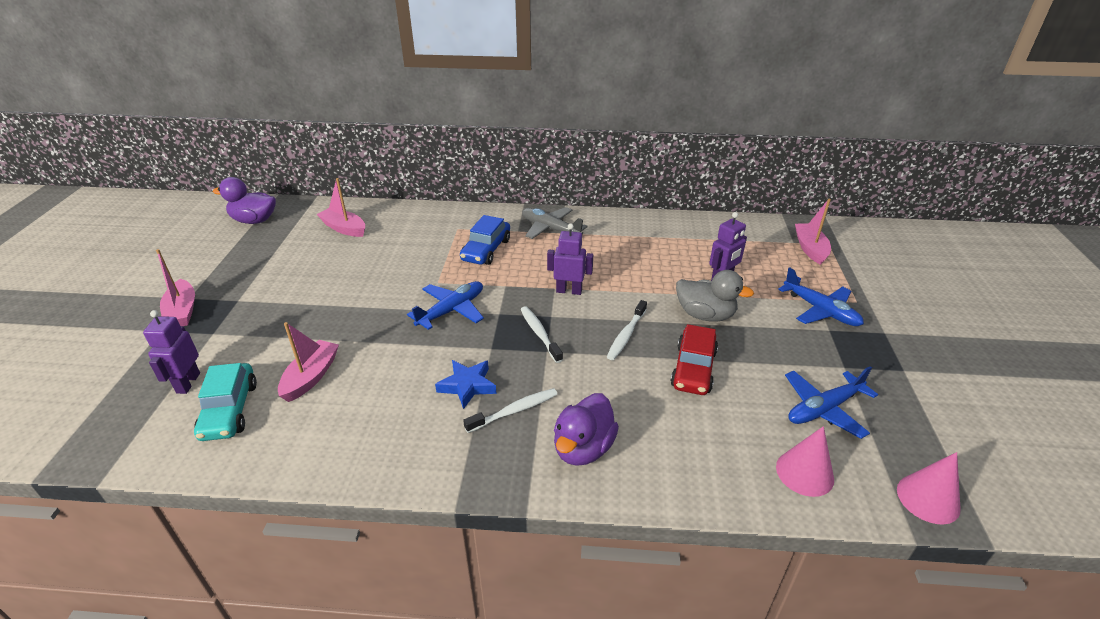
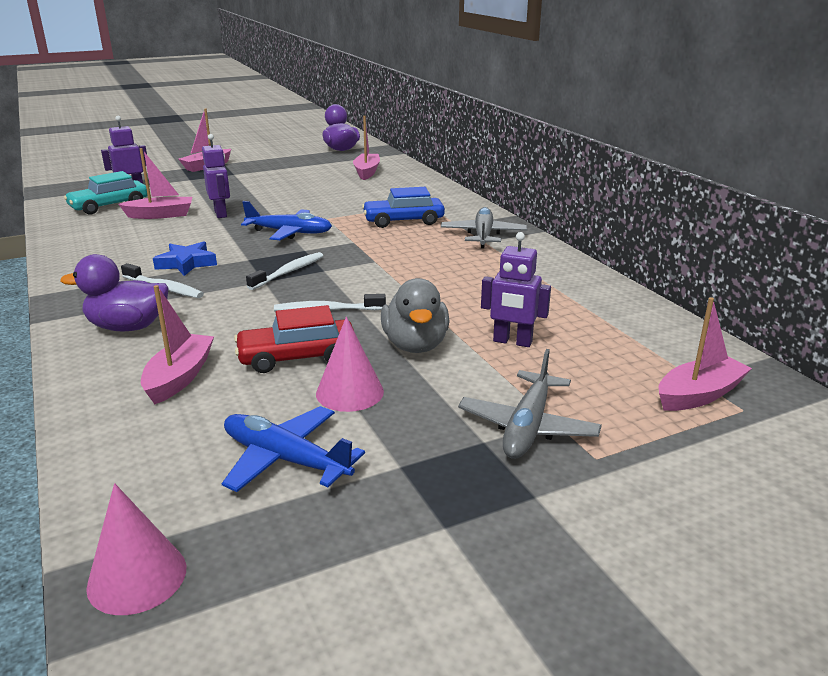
camera: 60 degrees right, 10 degrees down
(569, 291) = (377, 268): purple robot -> purple robot (221, 214)
(693, 434) = (179, 377): none -> pink boat
(804, 473) = (147, 460): pink cone -> pink cone (349, 392)
(820, 310) = (527, 427): blue plane -> grey plane

